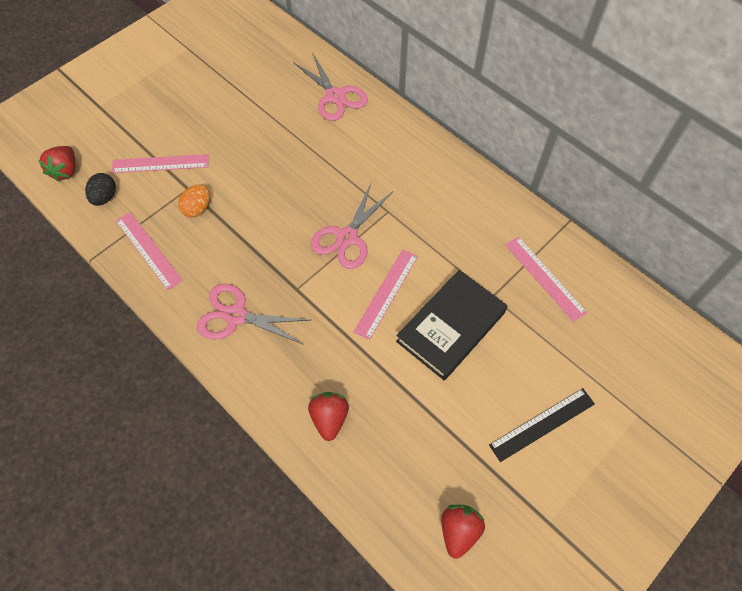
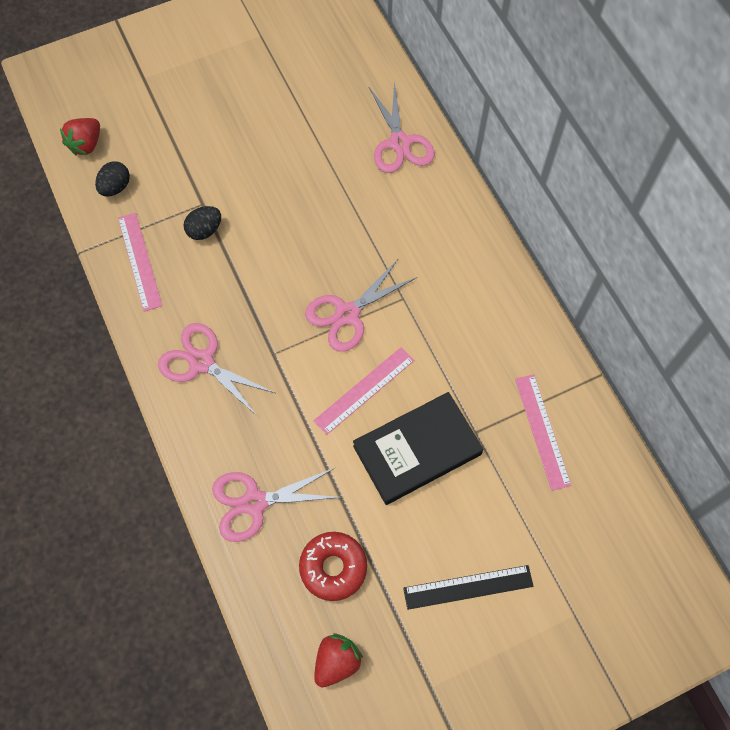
camera: 20 degrees right, 5 degrees up
(160, 164) = (184, 166): pink ruler -> none
(197, 208) = (204, 230): orange egg -> black egg
(329, 418) = (254, 502): red strawberry -> pink scissors
(421, 449) = (333, 567): none -> red donut

